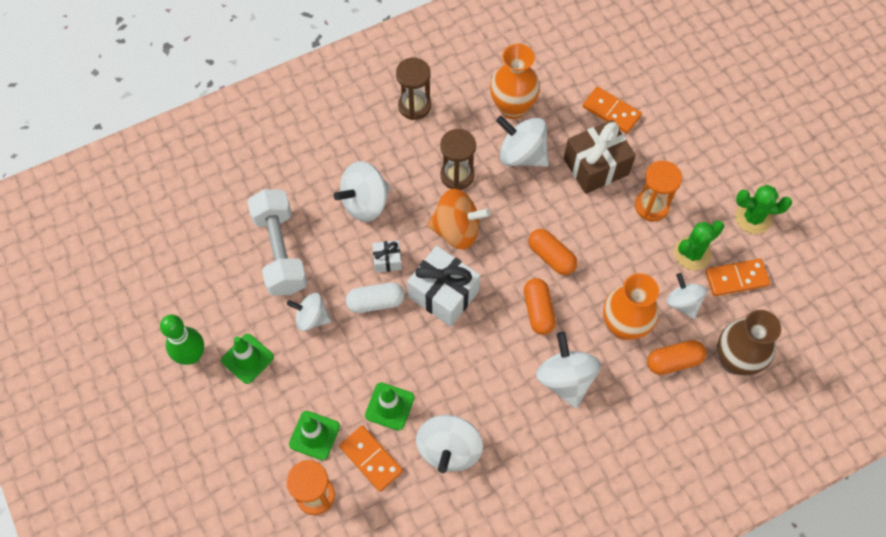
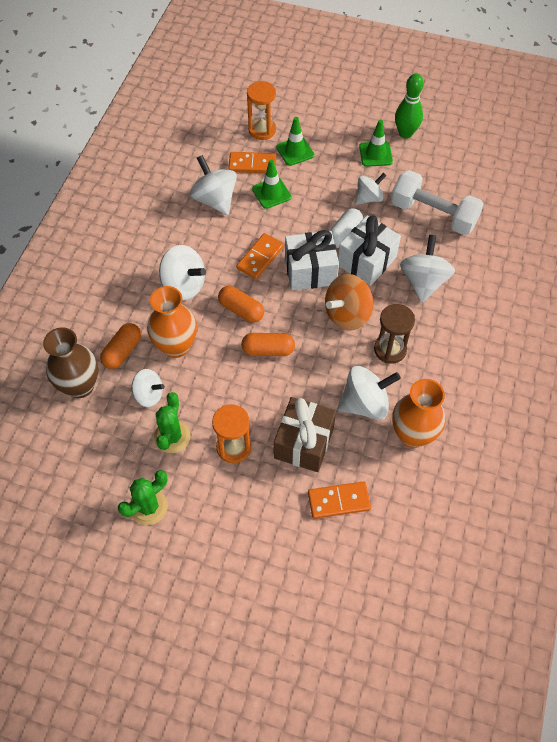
camera: 135 degrees right, 5 degrees down
(387, 260) = (367, 261): white gift -> white gift, size x2.00
(414, 106) = (478, 372): brown hourglass -> none
(736, 279) = (123, 445): orange domino -> orange domino (260, 257)

